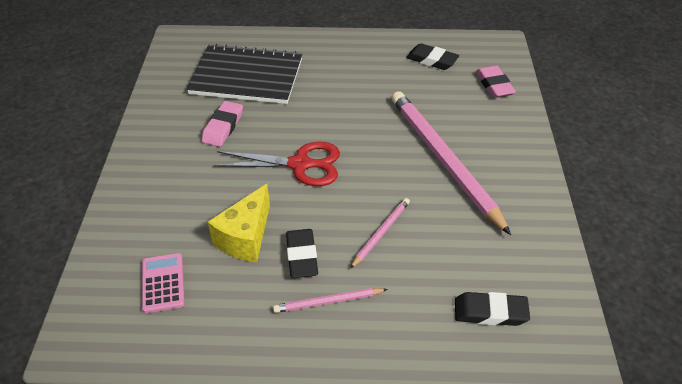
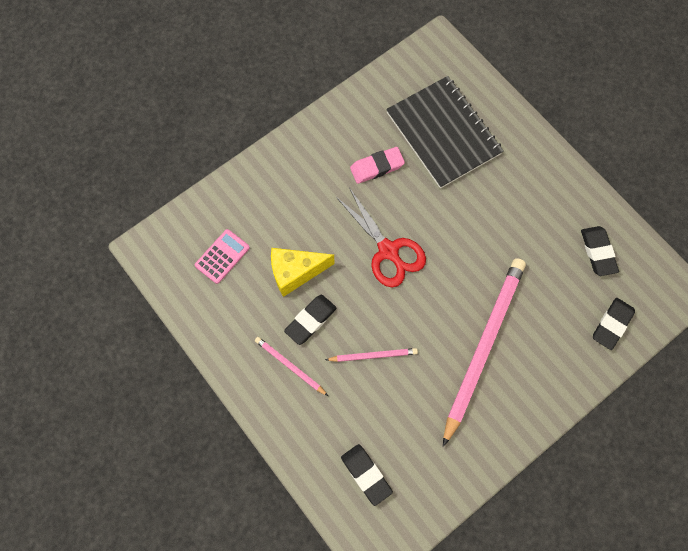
camera: 50 degrees right, 25 degrees up
(494, 85) = (612, 324): pink eraser -> black eraser

